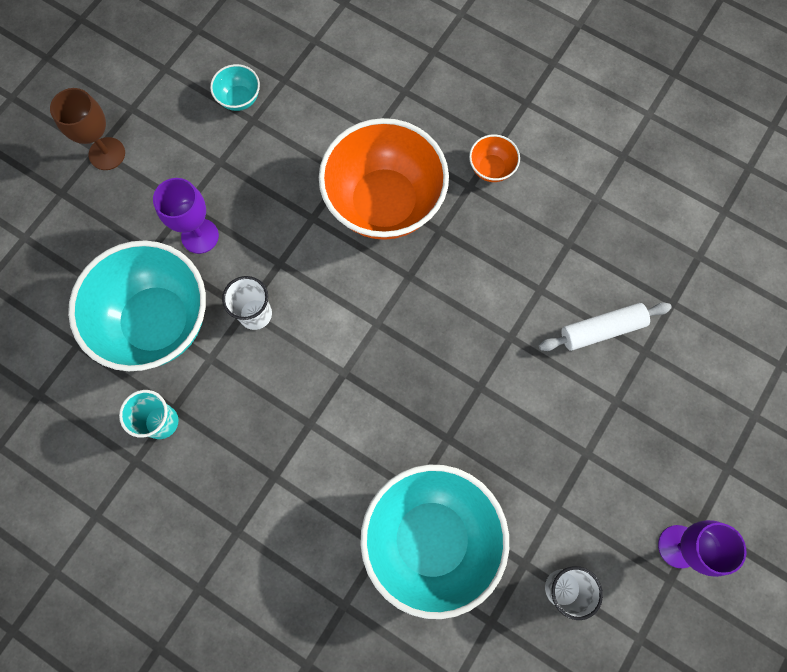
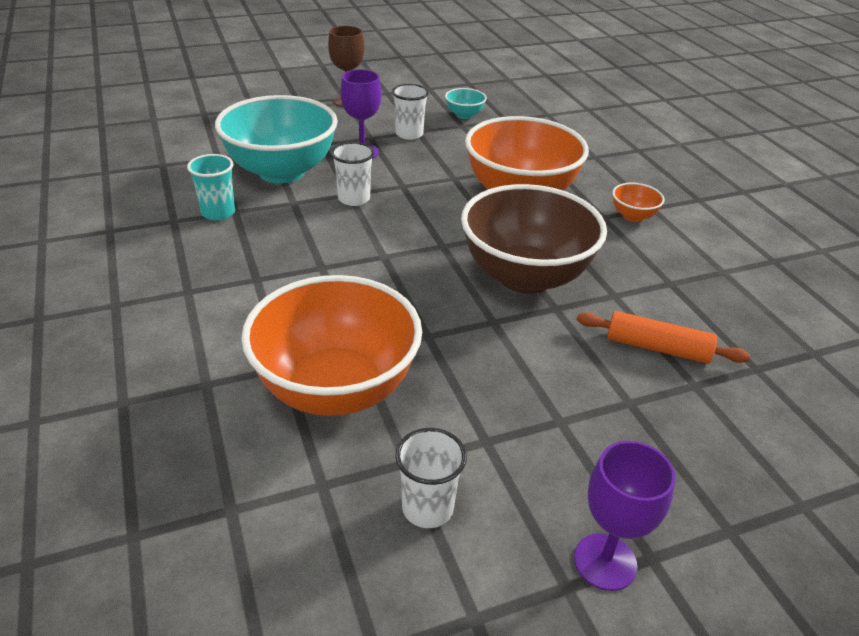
camera: 35 degrees right, 35 degrees down
(216, 173) = (409, 134): none -> white cup
(431, 539) = (336, 389): turquoise bowl -> orange bowl
(465, 316) = (525, 277): none -> brown bowl
(602, 330) = (657, 348): white rolling pin -> orange rolling pin

